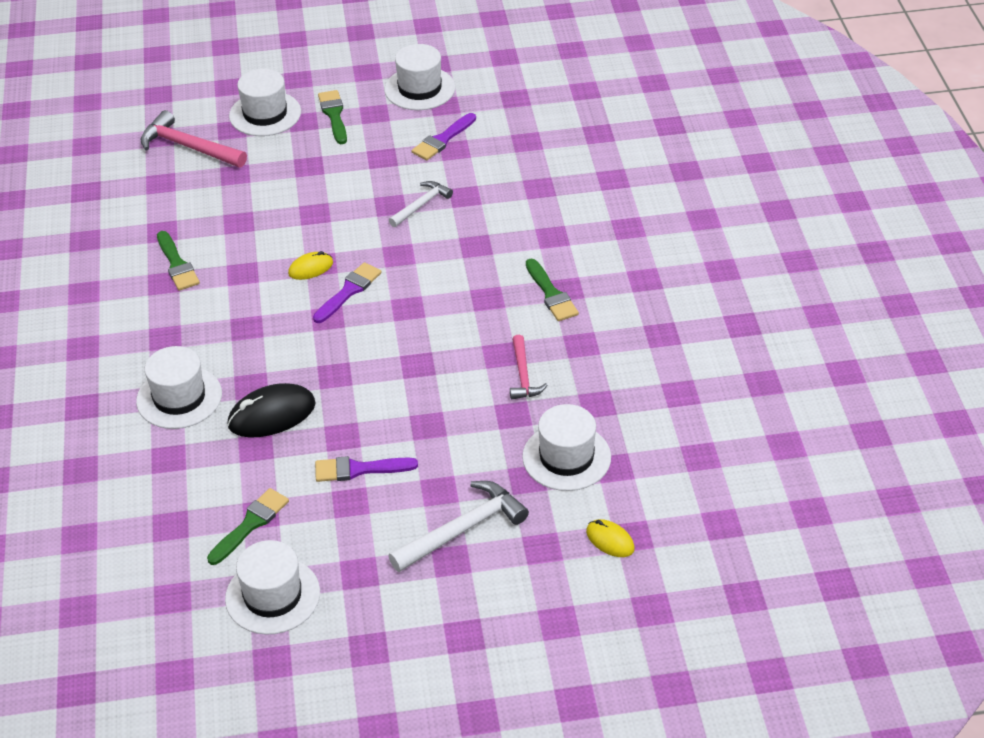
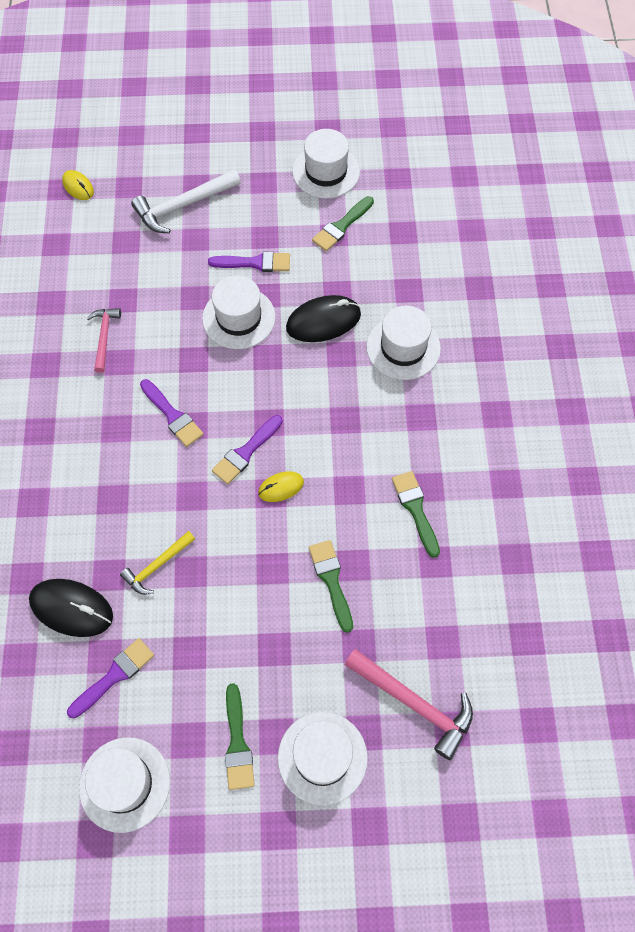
camera: 175 degrees left, 20 degrees up
(421, 205) = (157, 566): white hammer -> yellow hammer
(430, 313) = (172, 415): none -> purple brush
(491, 173) = (71, 608): none -> black mouse
(551, 294) = (55, 425): green brush -> green brush (331, 580)
(566, 457) = (90, 256): white hat -> white hat (239, 318)

